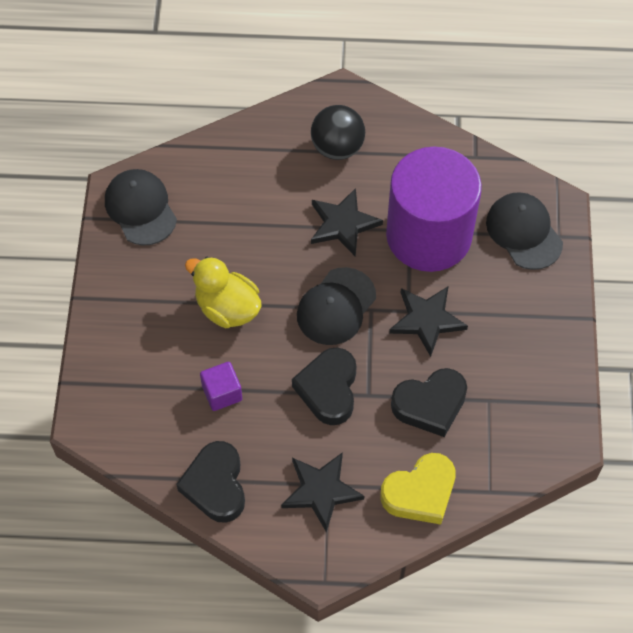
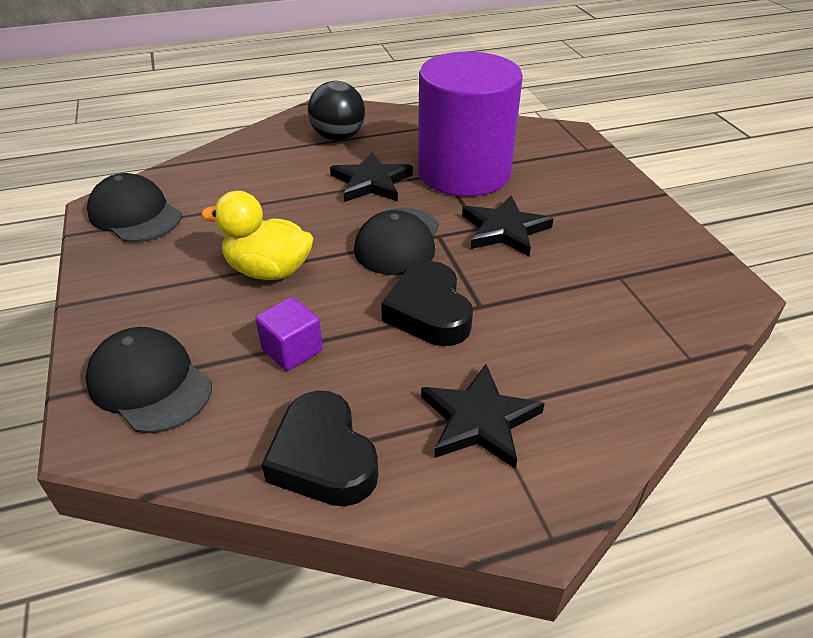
camera: 20 degrees left, 20 degrees down
(420, 493) = (609, 384): yellow heart -> none
(430, 404) = (558, 296): black heart -> none
(524, 232) = (553, 153): black cap -> black cap (150, 383)

